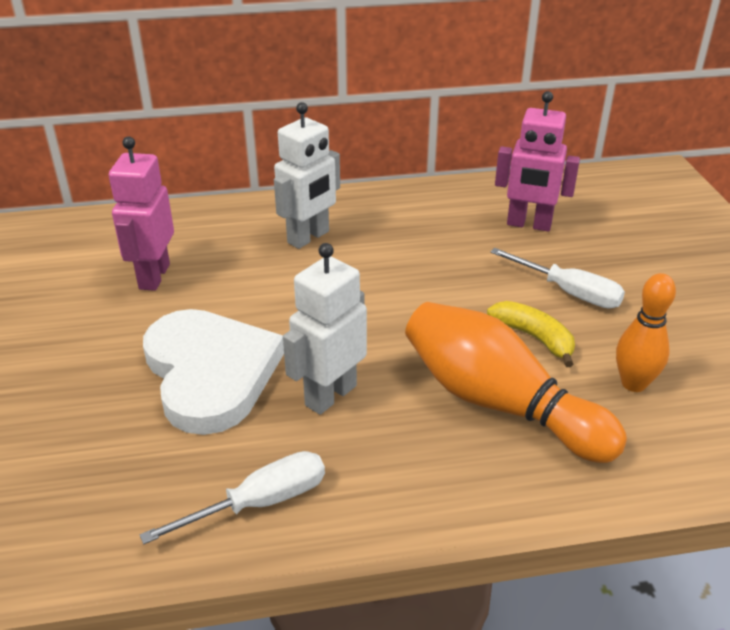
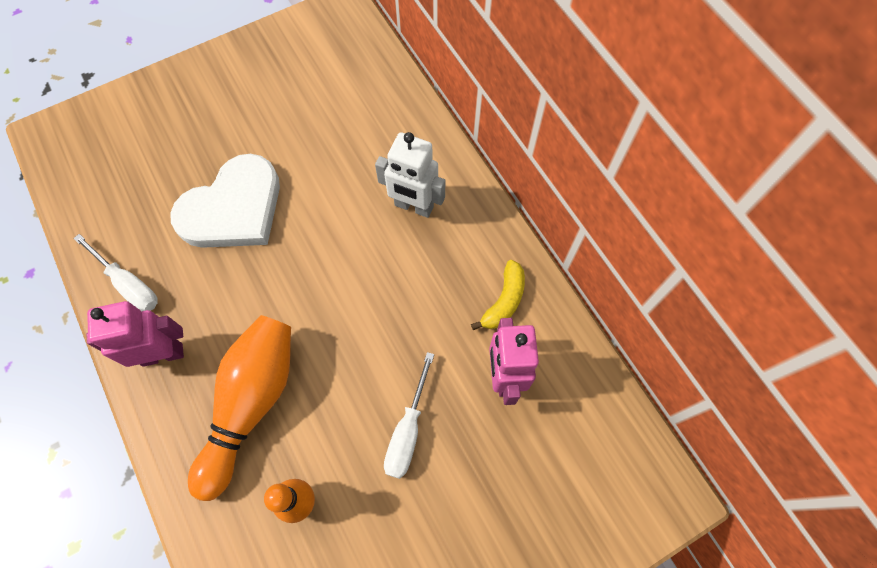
camera: 70 degrees right, 30 degrees up
(154, 276) = (325, 127): pink robot -> pink robot (163, 354)
(330, 395) = (231, 289): white robot -> none
(534, 337) = (335, 414): yellow banana -> yellow banana (504, 301)

